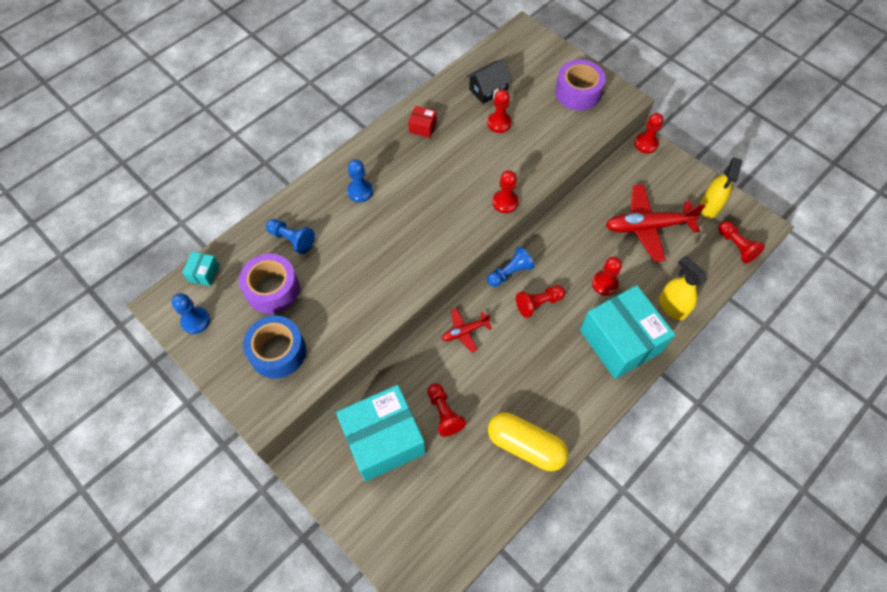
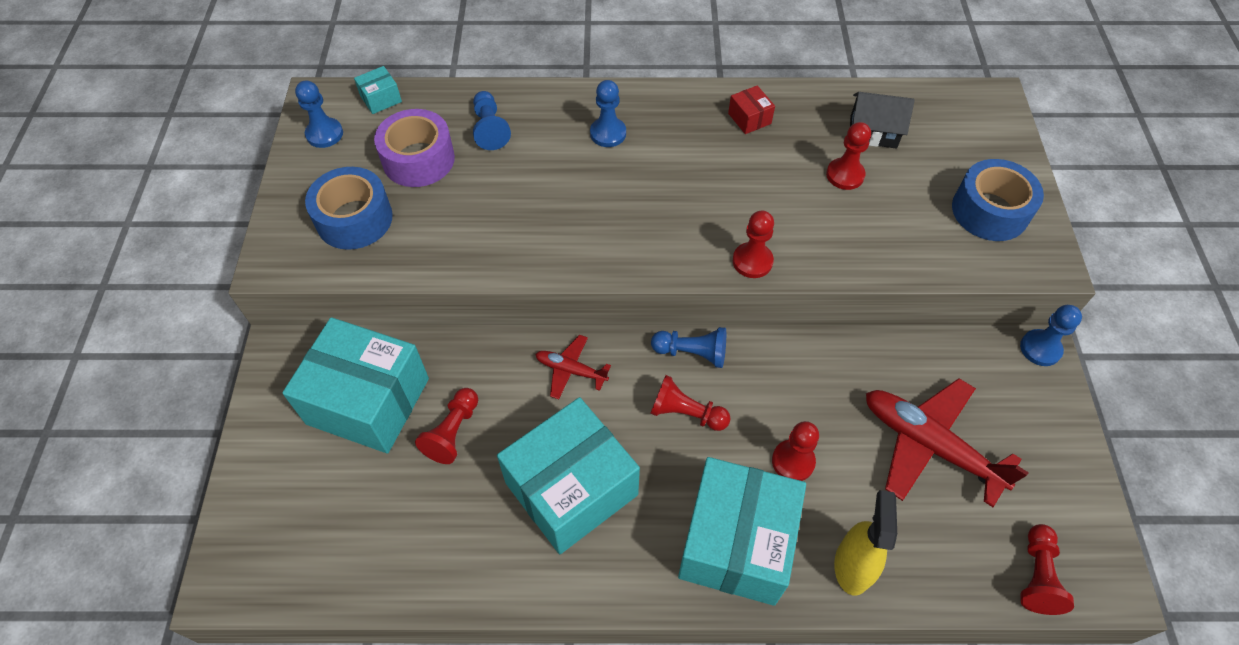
camera: 45 degrees right, 5 degrees down
(525, 446) = (492, 548): yellow capsule -> none
(528, 385) = (571, 489): none -> turquoise box
(578, 92) = (989, 211): purple tape -> blue tape
(646, 144) = (1040, 349): red pawn -> blue pawn
(709, 207) = (1051, 494): yellow spray bottle -> none

